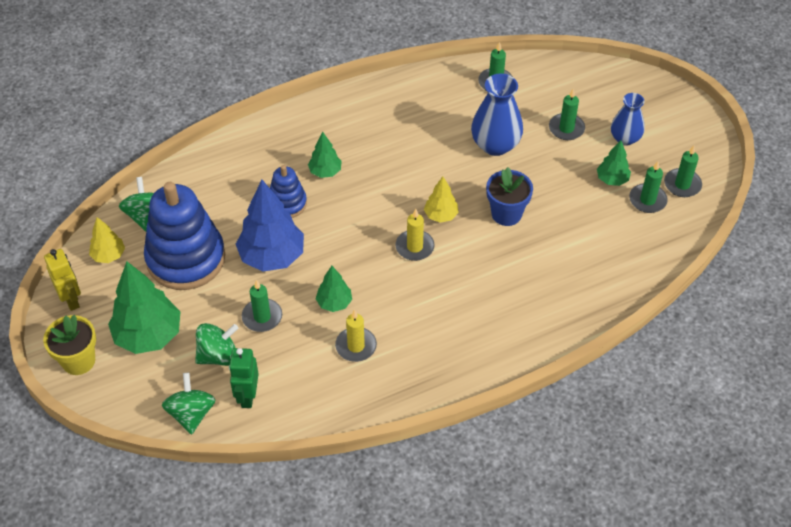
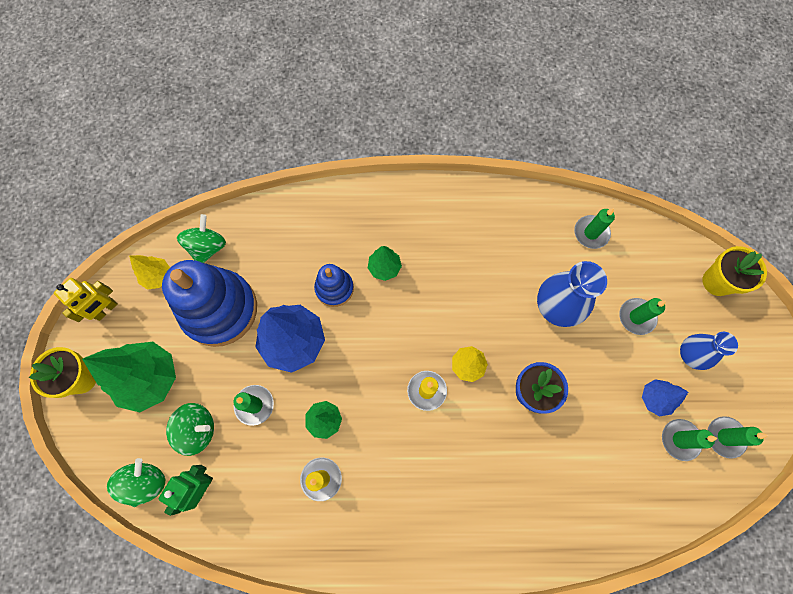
camera: 25 degrees right, 20 degrees up
(71, 300) = (106, 310): yellow robot -> yellow robot turned 45 degrees clockwise
(612, 180) = (654, 398): green tree -> blue tree
(619, 80) = (717, 282): none -> yellow flower pot

